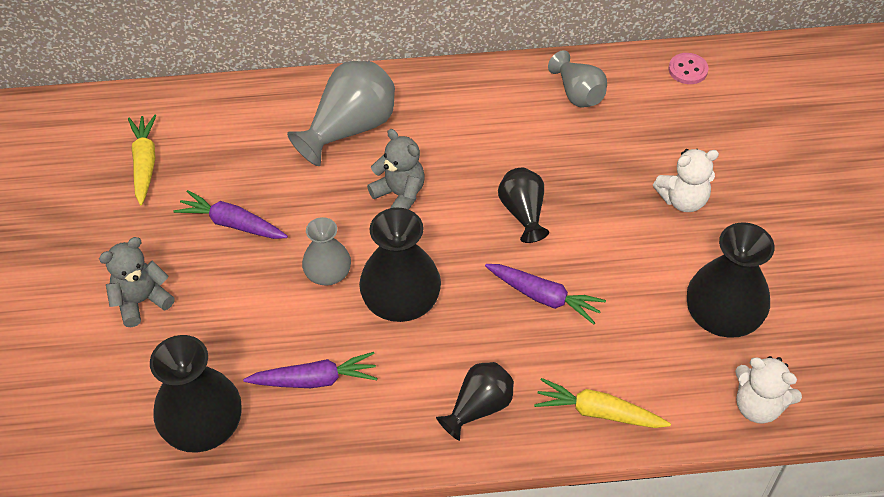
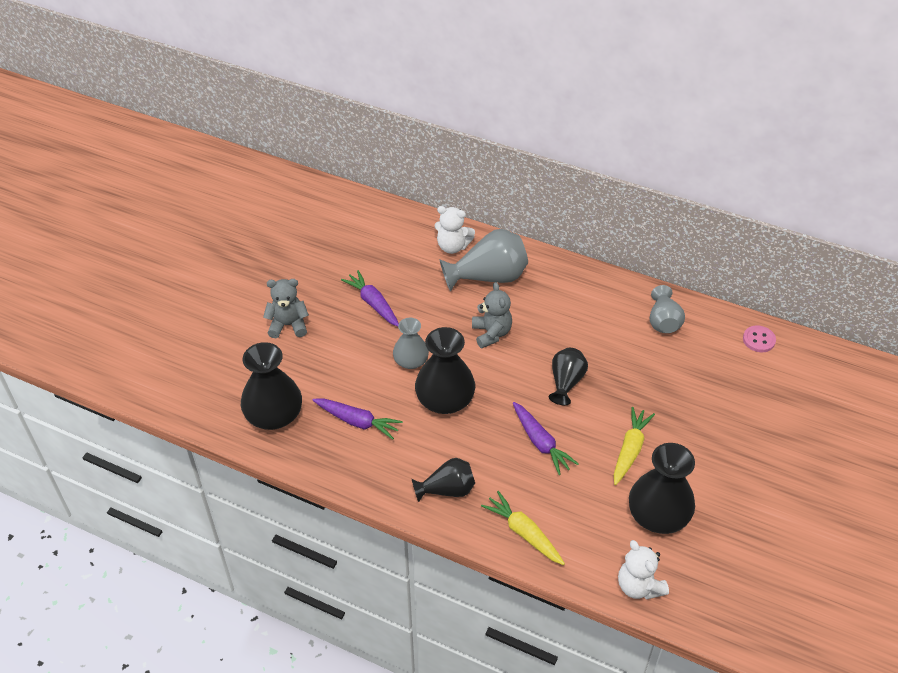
camera: 30 degrees right, 5 degrees down
(145, 163) = (346, 243): yellow carrot -> yellow carrot (630, 450)
(683, 200) = (687, 426): white teddy bear -> white teddy bear (453, 246)

